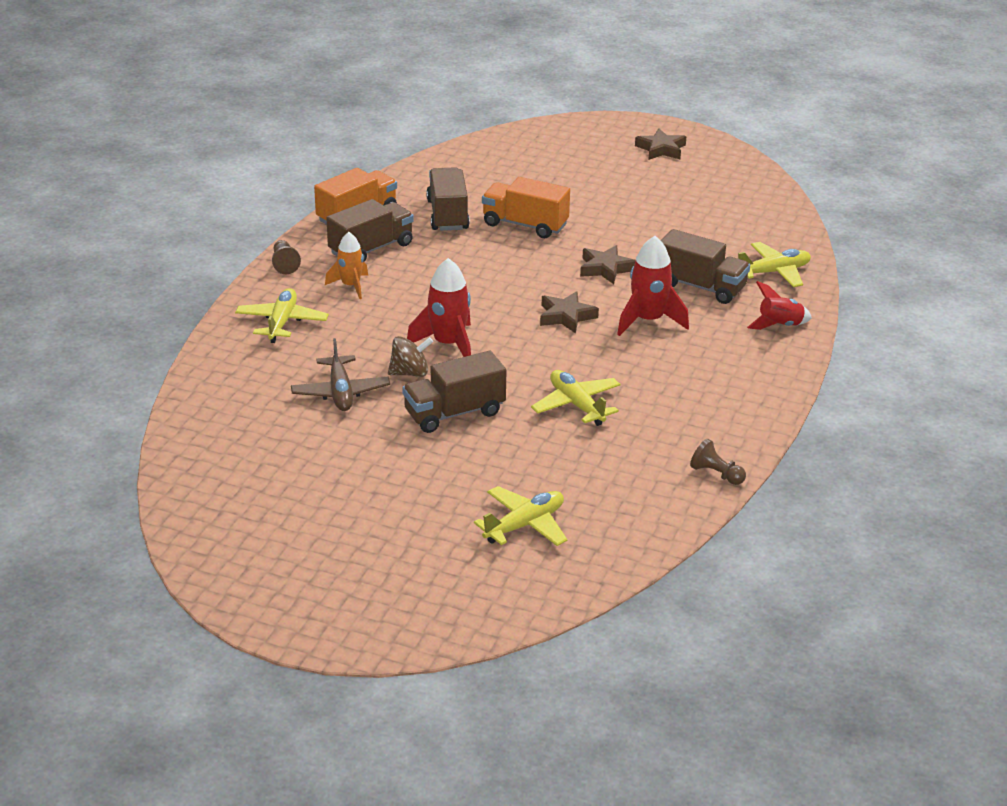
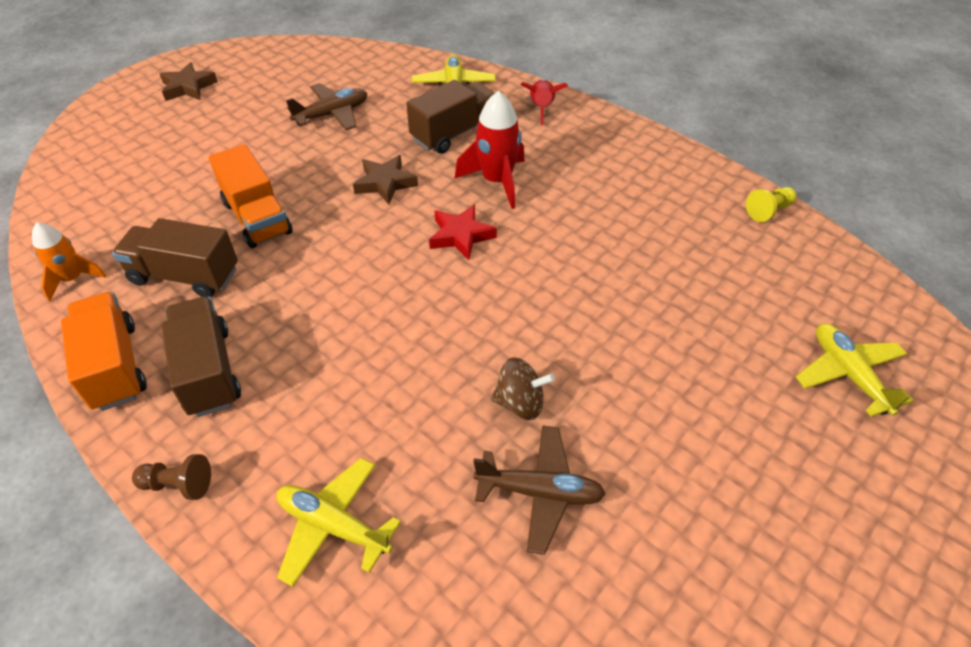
camera: 70 degrees left, 15 degrees up
(351, 286) = (286, 416): orange rocket -> orange rocket (73, 279)
(410, 373) = (520, 403): brown spinning top -> brown spinning top turned 90 degrees clockwise
(448, 344) = (473, 349): red rocket -> none
(454, 413) = (620, 381): brown truck -> none
(525, 225) = (257, 217): orange truck -> orange truck turned 75 degrees counterclockwise
(566, 316) = (461, 235): brown star -> red star
(576, 405) = (631, 273): yellow plane -> none
(678, 222) = (332, 114): none -> brown plane
(716, 474) = (768, 211): brown pawn -> yellow pawn

